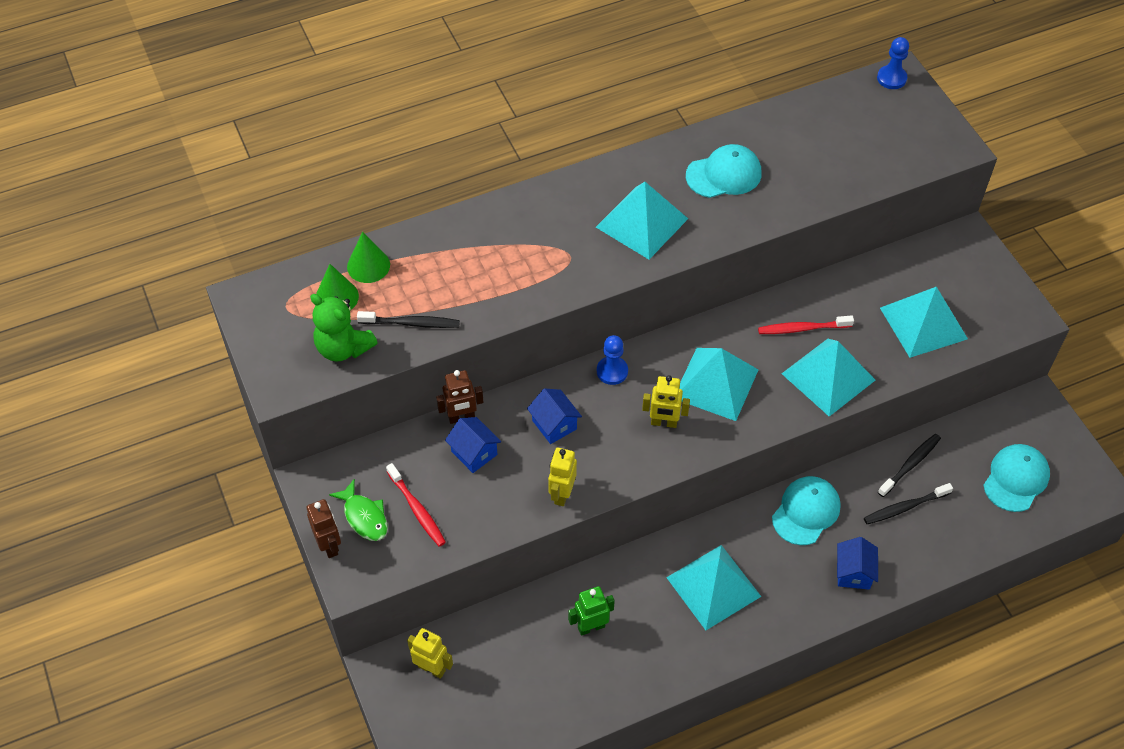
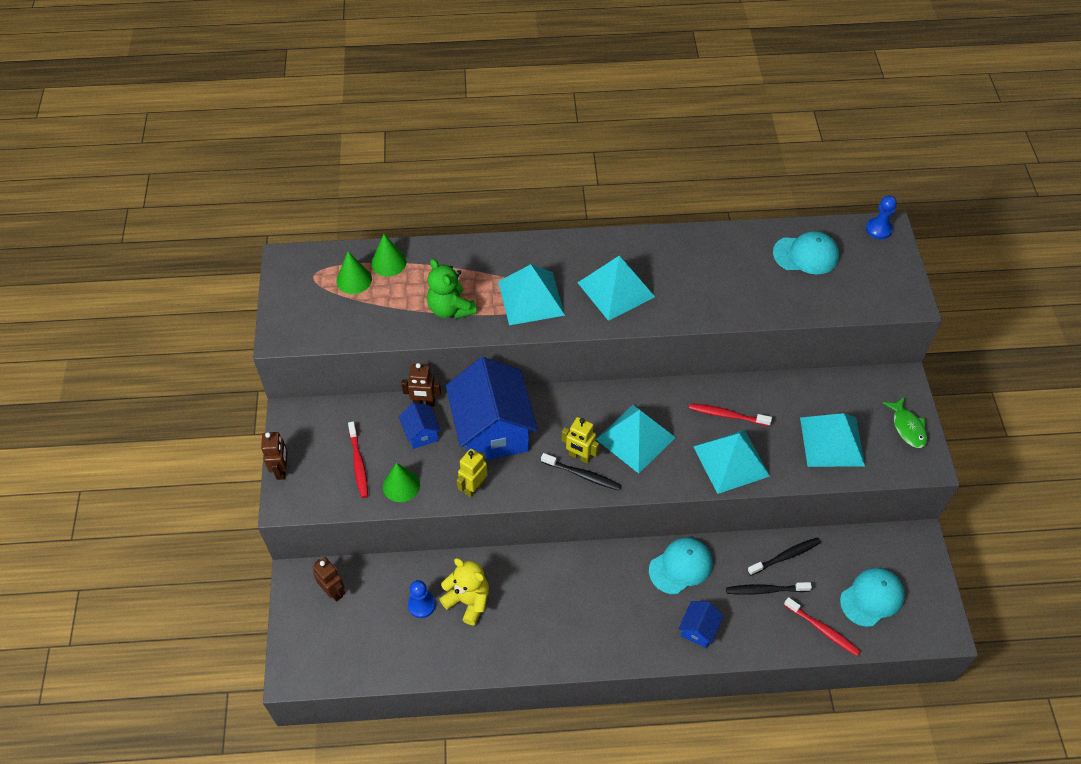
camera: 20 degrees right, 0 degrees up
(343, 348) = (341, 320): green teddy bear -> green teddy bear (450, 309)
(364, 517) = (317, 456): green fish -> green fish (907, 427)
(411, 323) = (400, 316): black toothbrush -> black toothbrush (582, 475)
(432, 668) = (333, 591): yellow robot -> brown robot
(478, 518) = (401, 485): none -> green cone
(554, 425) = (492, 431): blue house -> blue house, size x2.26
(591, 627) = (468, 601): green robot -> yellow teddy bear
(612, 371) = (556, 403): blue pawn -> blue pawn (421, 605)
(713, 587) = (578, 602): turquoise pyramid -> turquoise pyramid (531, 298)
(724, 174) = (700, 269): turquoise cap -> turquoise cap (806, 255)
(980, 529) = (823, 630): none -> red toothbrush

